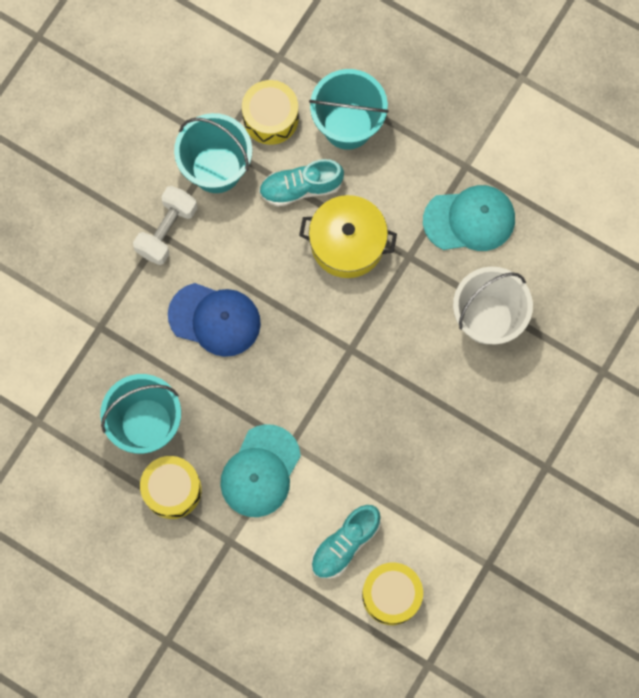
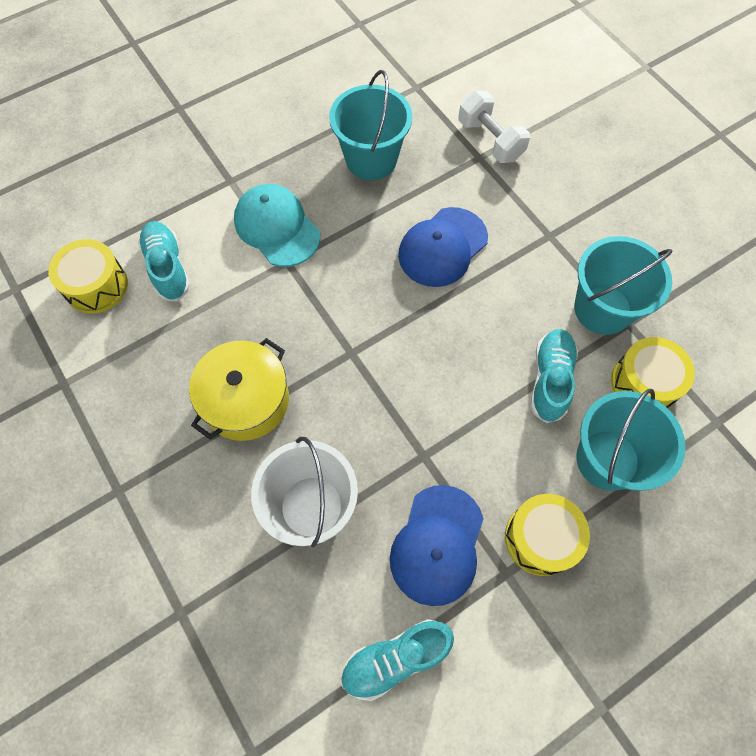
camera: 115 degrees right, 10 degrees down
(167, 230) = (552, 242): white dumbbell -> white dumbbell (490, 140)
(172, 490) = (301, 156): yellow drum -> yellow drum (540, 538)
(347, 243) = (467, 399): yellow pot -> yellow pot (246, 400)
(469, 220) = (437, 545): turquoise cap -> blue cap
(557, 216) = (395, 658): none -> turquoise shoe

